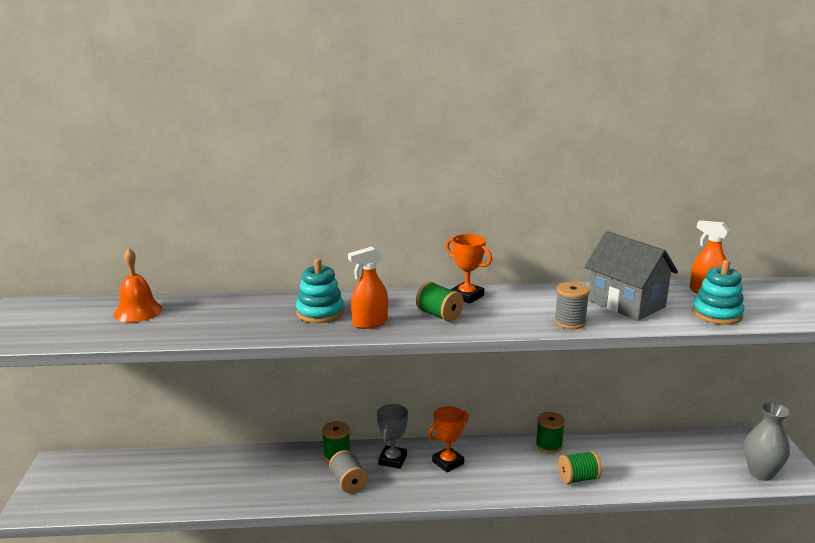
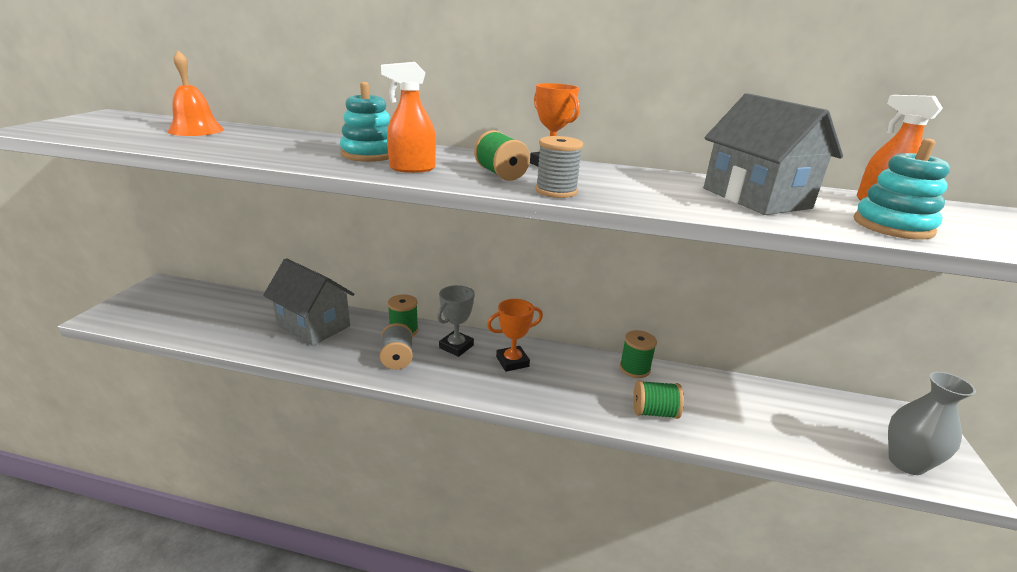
camera: 15 degrees right, 5 degrees up
(250, 470) = (314, 326): none -> grey house
(570, 322) = (664, 202): grey spool -> grey spool (556, 191)

